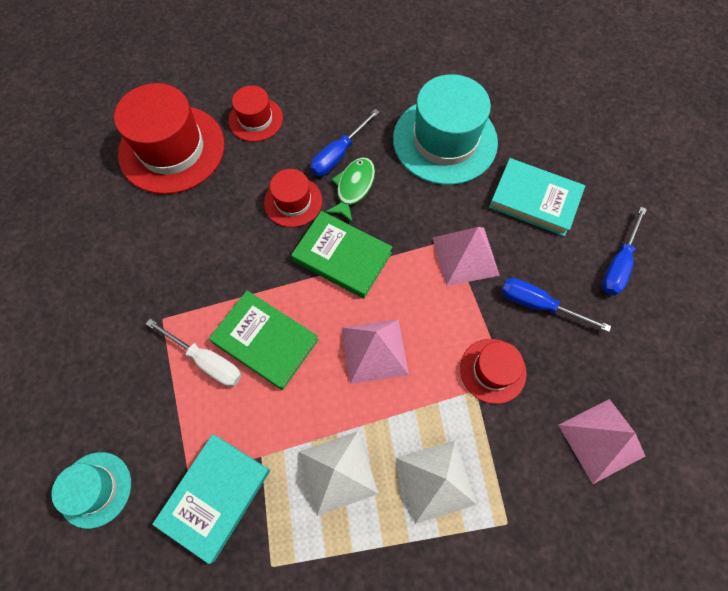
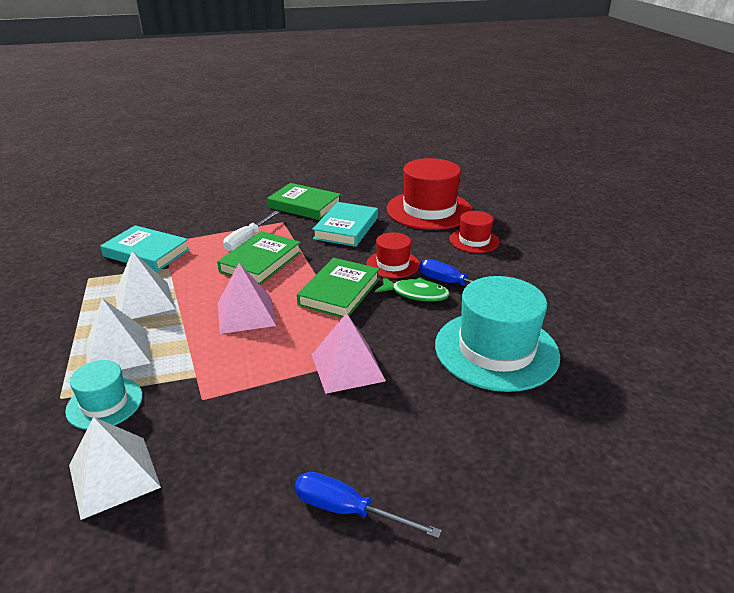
camera: 85 degrees right, 35 degrees down
(95, 489) = (167, 214): turquoise hat -> turquoise hat (104, 403)
(119, 291) = (304, 205): none -> green book
(493, 370) = (214, 388): red hat -> none
(534, 200) = (433, 425): turquoise book -> turquoise book (346, 228)
(538, 305) = (288, 425): blue screwdriver -> none
(601, 440) = (114, 476): pink pyramid -> white pyramid

